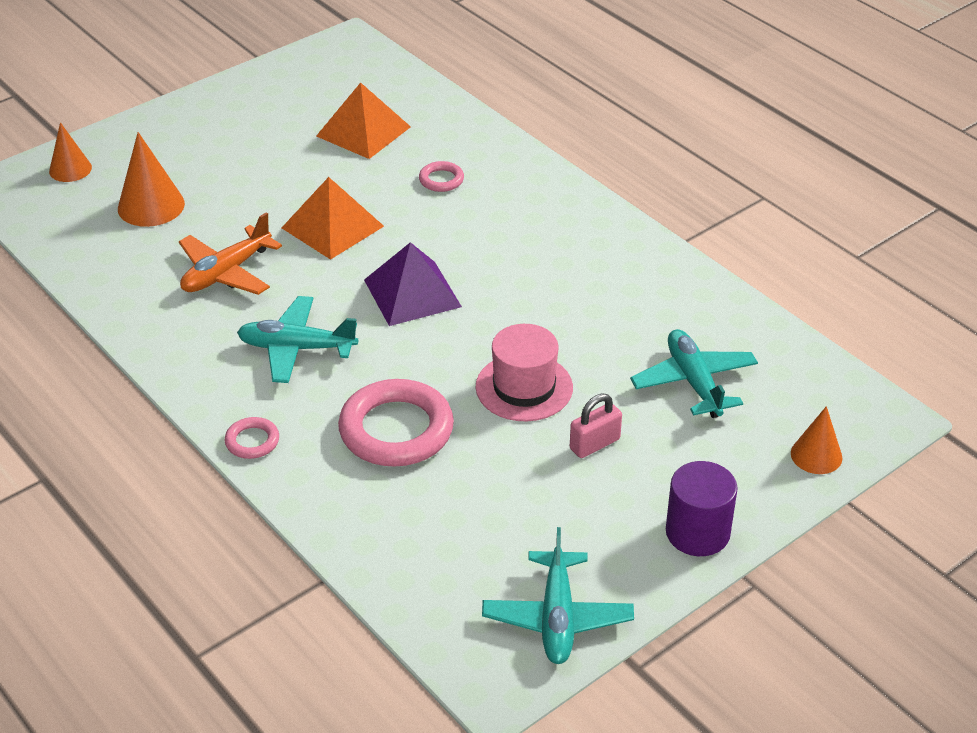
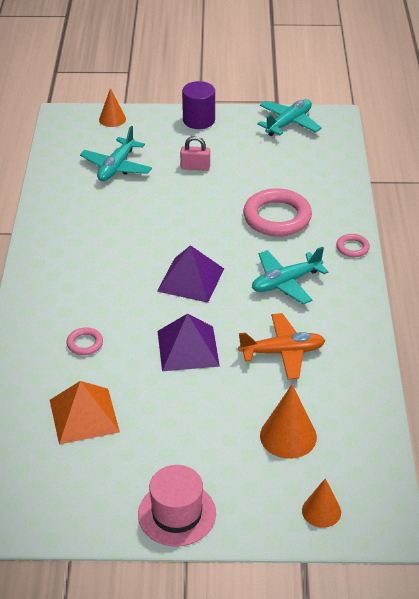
camera: 140 degrees left, 0 degrees up
(296, 348) = (285, 282): turquoise plane -> turquoise plane turned 105 degrees clockwise
(332, 227) = (188, 348): orange pyramid -> purple pyramid
(524, 387) = (195, 204): pink hat -> pink hat (177, 514)

